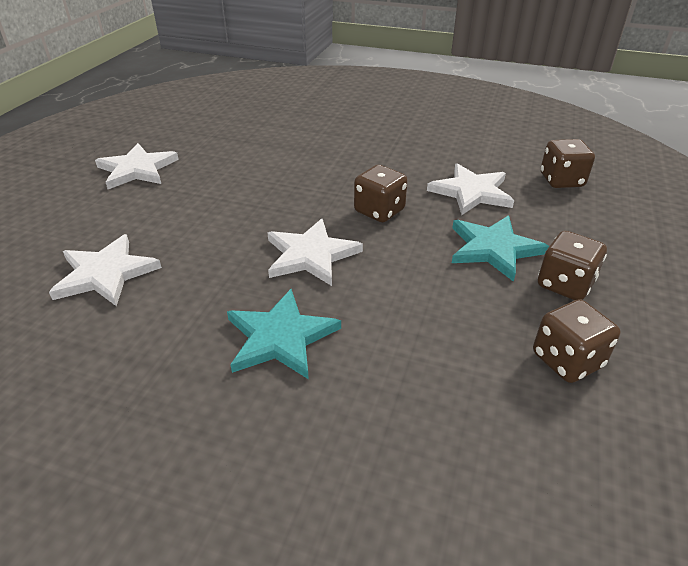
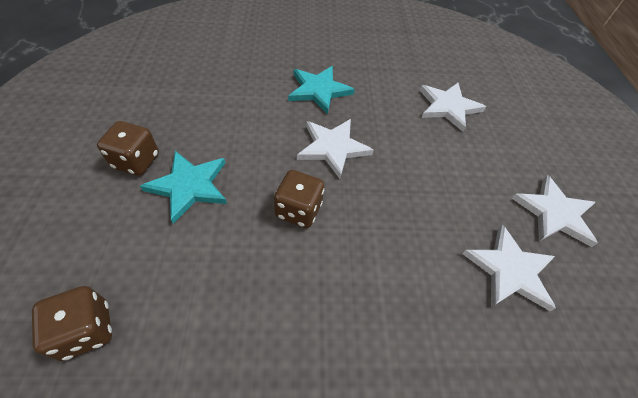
camera: 155 degrees right, 15 degrees up
(471, 192) = (208, 268): white star -> white star (509, 270)
(567, 360) = (152, 106): brown dice -> none

